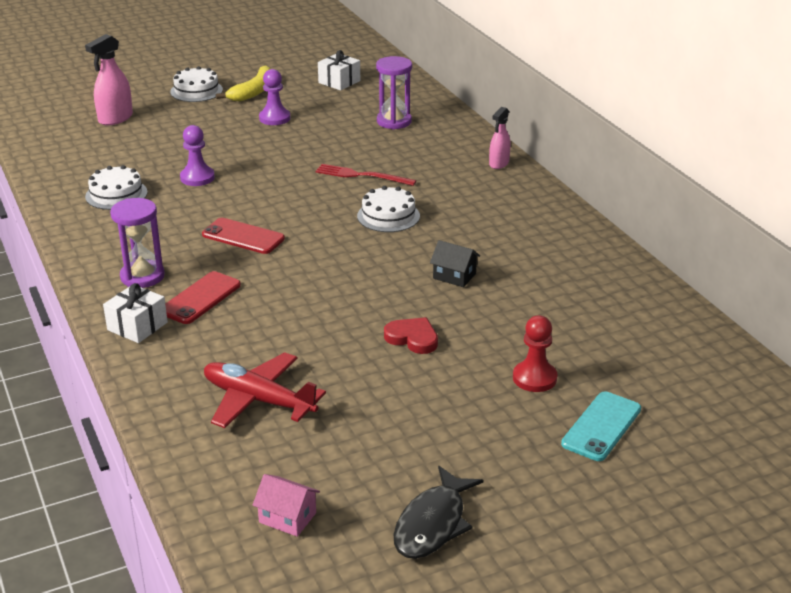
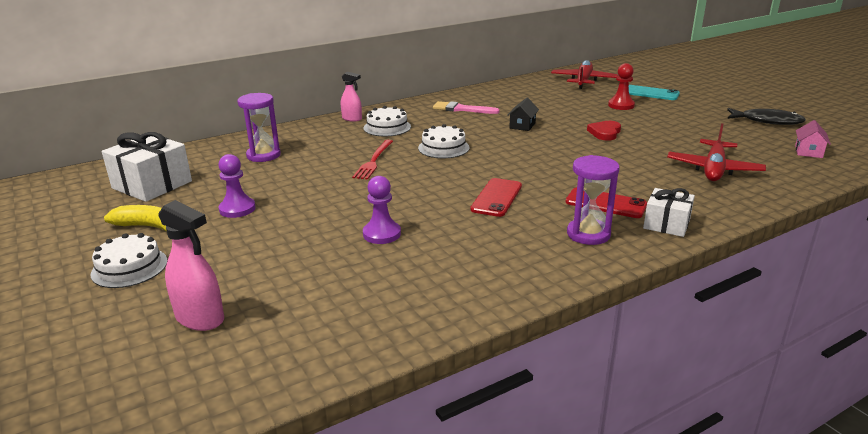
camera: 95 degrees left, 5 degrees down
(116, 194) = (427, 277): white cake -> white cake (387, 127)
(339, 82) = (152, 185): white gift -> white gift, size x1.64
(528, 237) = (461, 109): none -> pink brush
(677, 364) = (583, 81): none -> red plane

